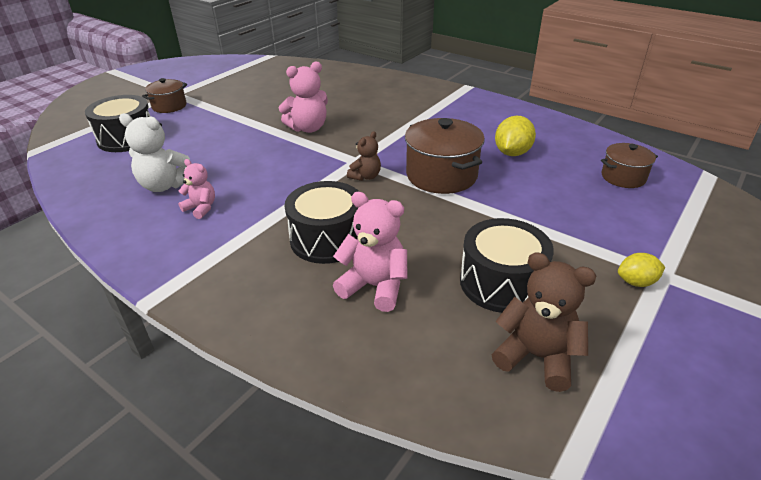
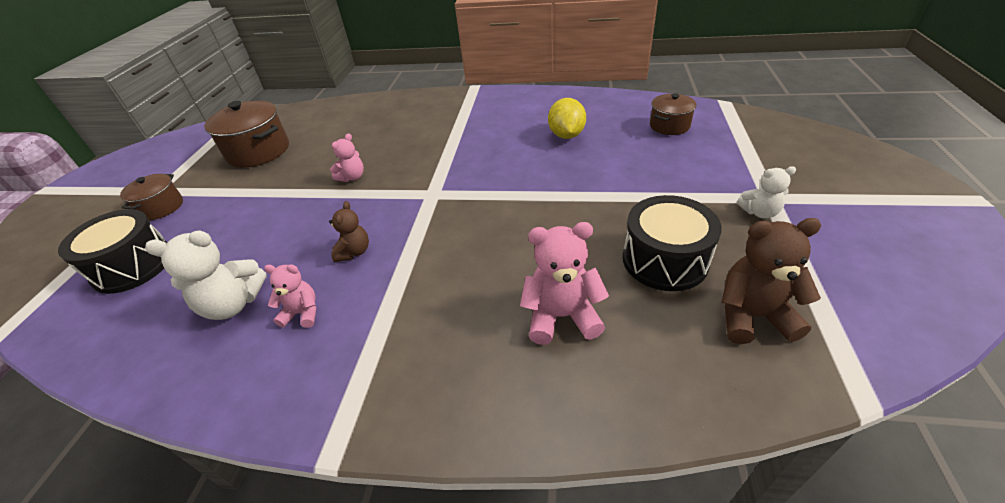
camera: 25 degrees left, 5 degrees up
(308, 128) = (352, 177): pink teddy bear -> pink teddy bear, size x0.61
(327, 239) = (473, 287): black drum -> none
(365, 176) = (455, 206): brown teddy bear -> brown teddy bear (354, 252)
(441, 175) = (525, 178): brown pot -> brown pot (258, 151)
(636, 282) = (759, 212): yellow lemon -> white teddy bear

